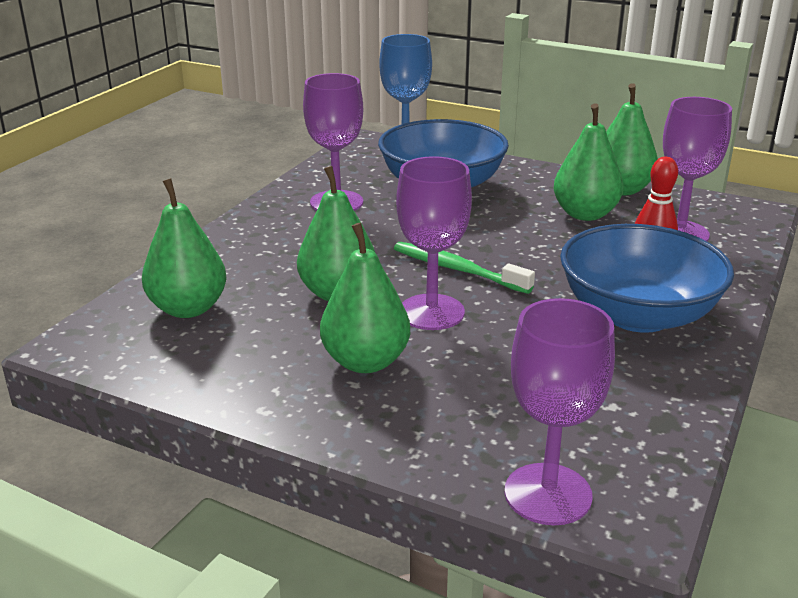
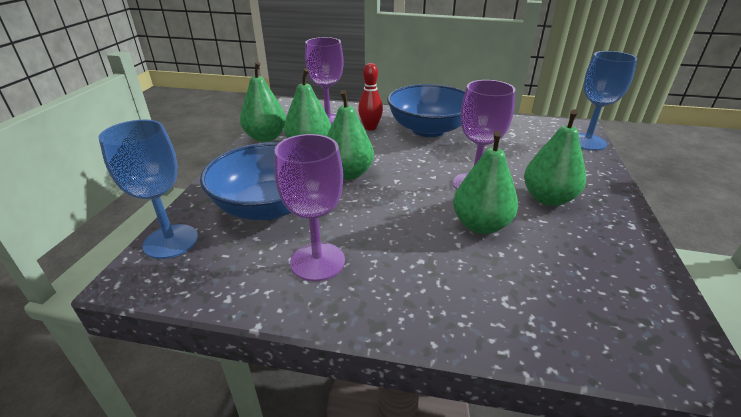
camera: 105 degrees left, 5 degrees up
(188, 308) = (570, 302): green pear -> green pear (348, 174)
(457, 269) = (413, 182): green toothbrush -> none
(548, 494) = (587, 142): purple goblet -> blue goblet

